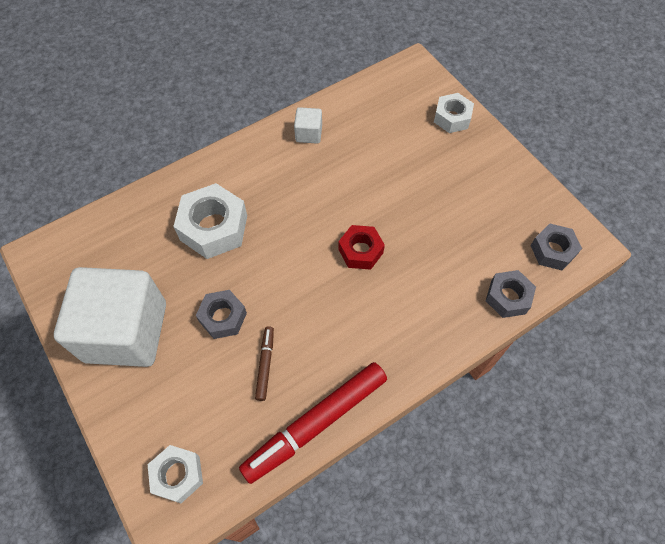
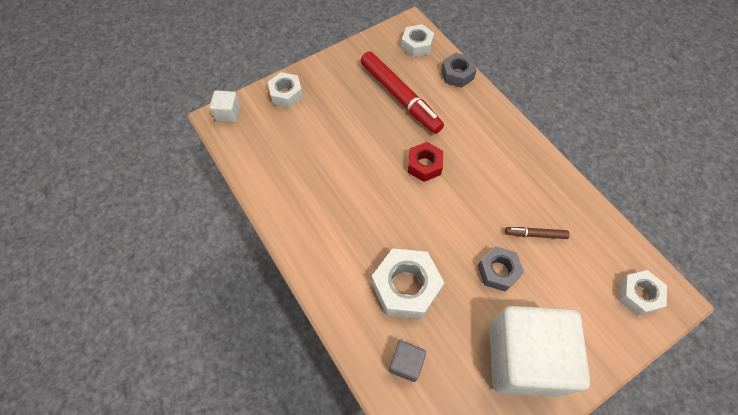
camera: 90 degrees left, 0 degrees up
(139, 225) = (406, 363): none -> grey cube
(308, 134) = (295, 206): white cube -> white cube (228, 113)
(315, 423) = (575, 197): red marker -> red marker (400, 97)
(553, 251) = (417, 45): grey nut -> white nut

